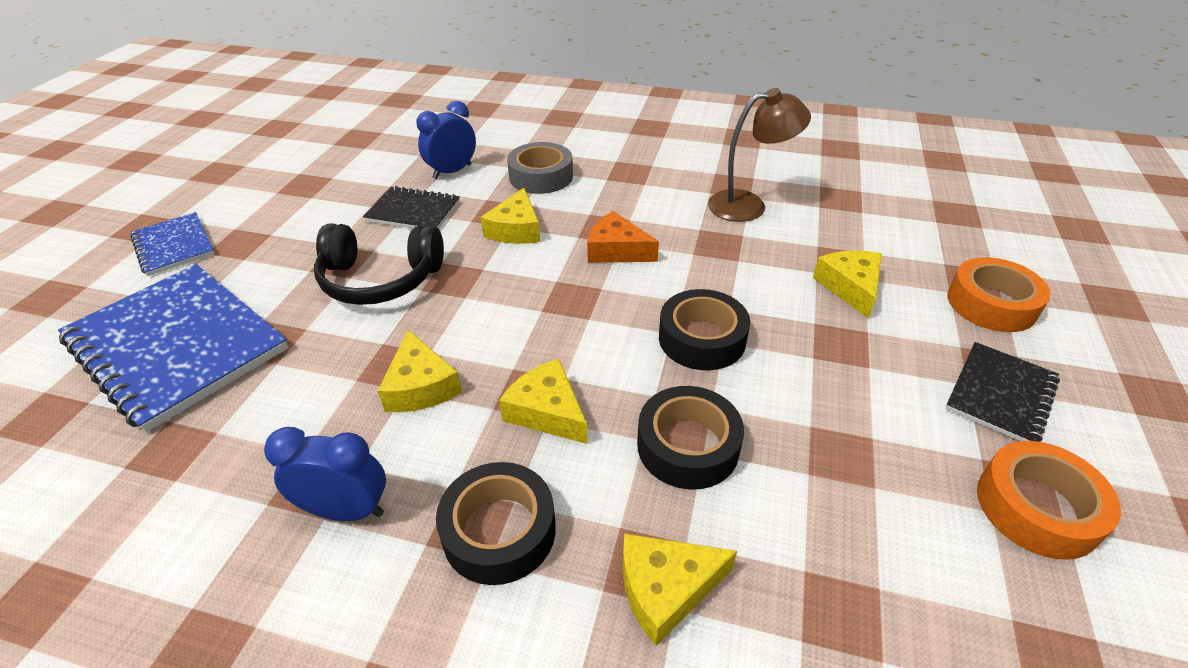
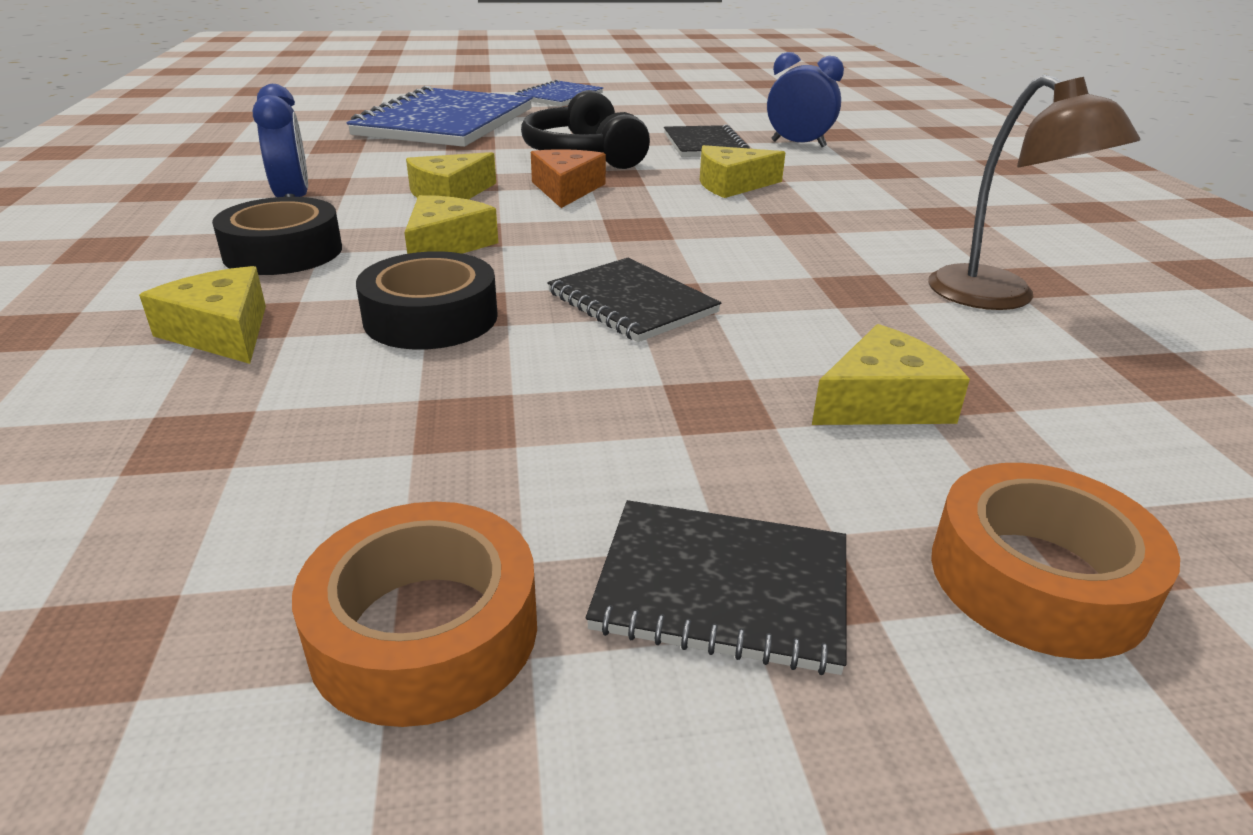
camera: 65 degrees right, 10 degrees down
(541, 176) = (854, 177): grey tape -> none
(616, 250) = (758, 234): orange cheese -> orange cheese (566, 189)
(702, 339) = (632, 303): black tape -> black notebook

